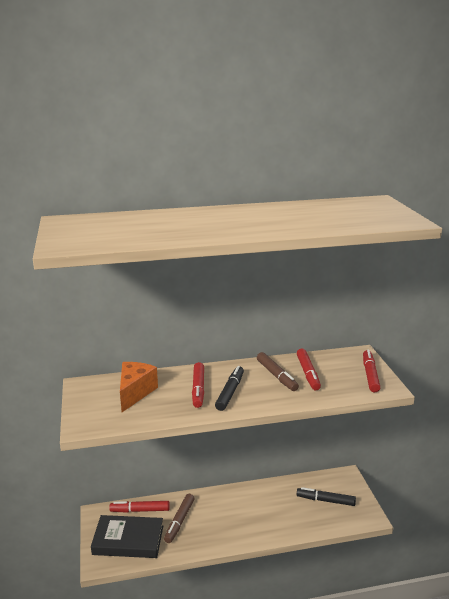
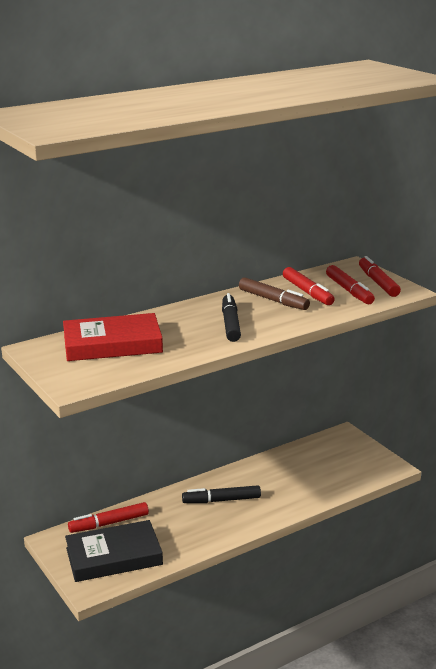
camera: 20 degrees left, 0 degrees up
(135, 393) = (112, 344): orange cheese -> red book
(179, 521) = (168, 522): brown marker -> none
(198, 389) = (189, 327): red marker -> red marker (349, 291)
(325, 500) = (332, 463): black marker -> black marker (221, 500)

